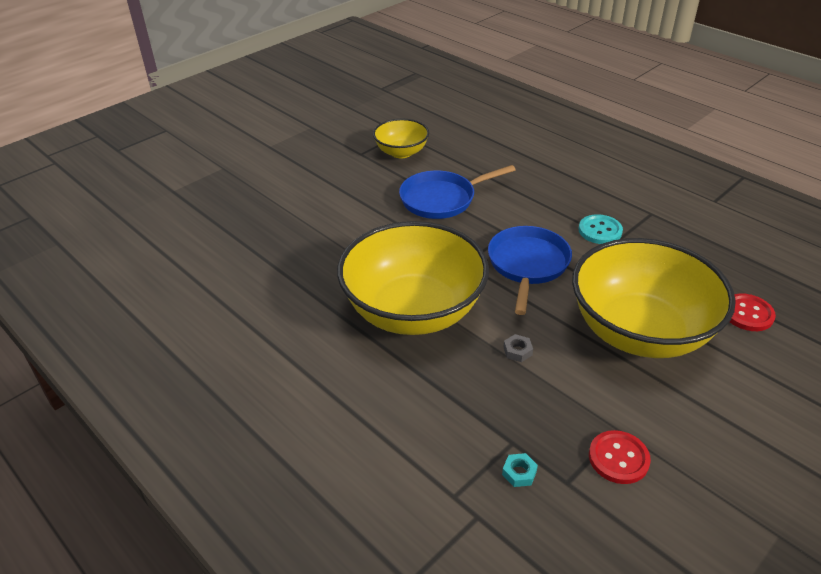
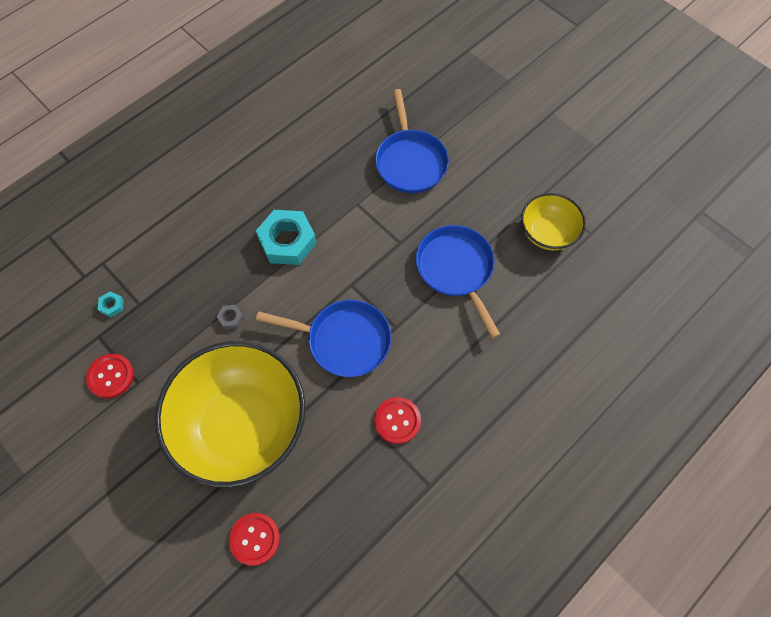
camera: 90 degrees right, 25 degrees up
(313, 227) = (410, 161): none -> blue pan
(413, 311) = (287, 241): yellow bowl -> turquoise nut
(600, 231) = (397, 421): turquoise button -> red button

